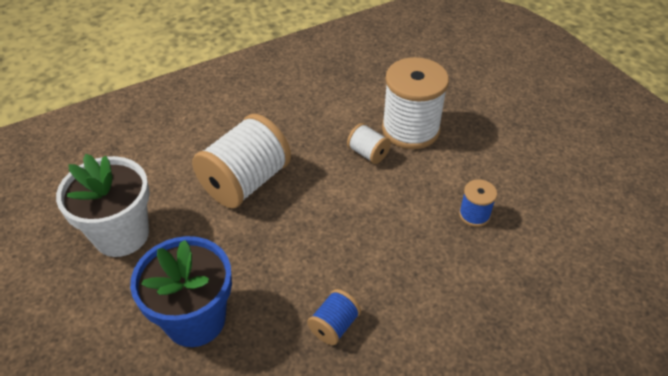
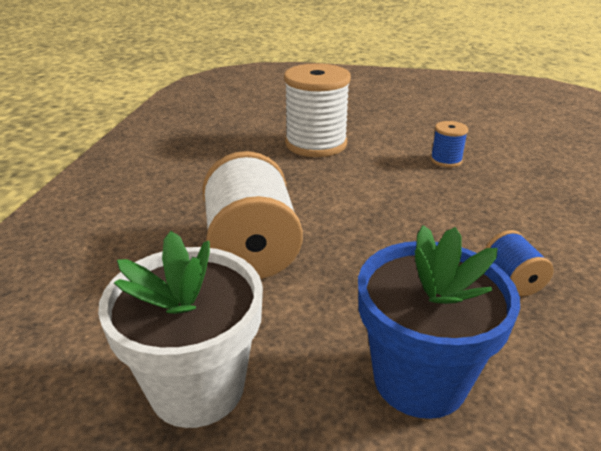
camera: 50 degrees left, 15 degrees down
(368, 153) = (314, 171): white spool -> none

